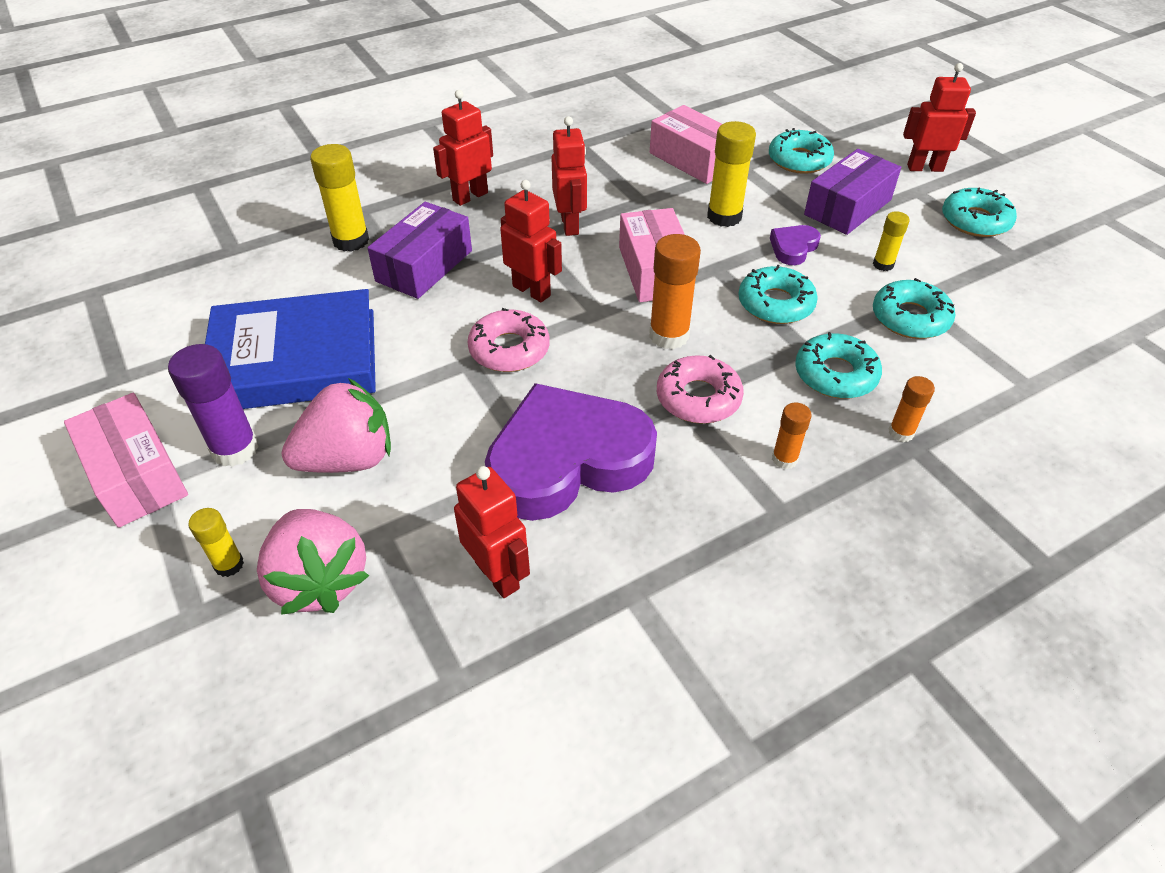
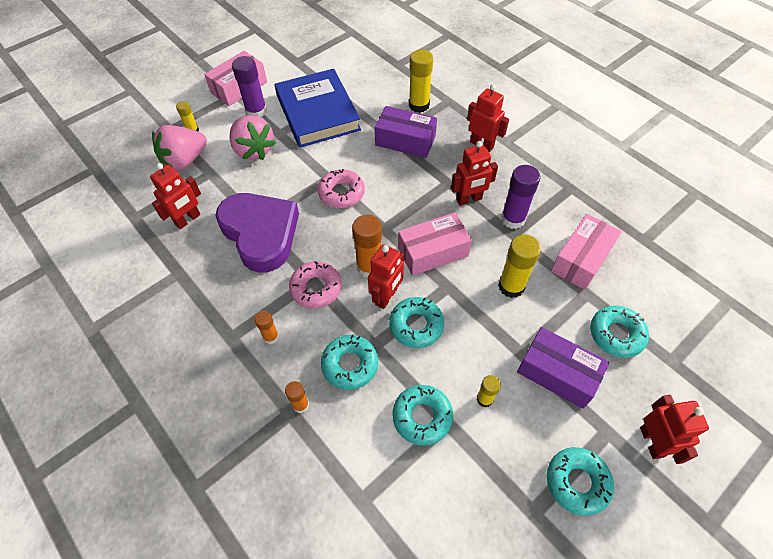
camera: 80 degrees right, 10 degrees up
(532, 291) = (395, 193): red robot -> red robot (386, 297)
(617, 196) = (513, 219): none -> purple glue stick
(793, 248) = (486, 334): purple heart -> none

